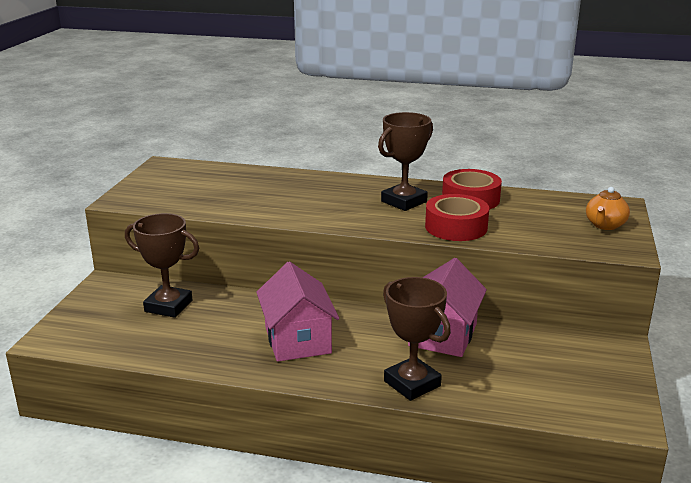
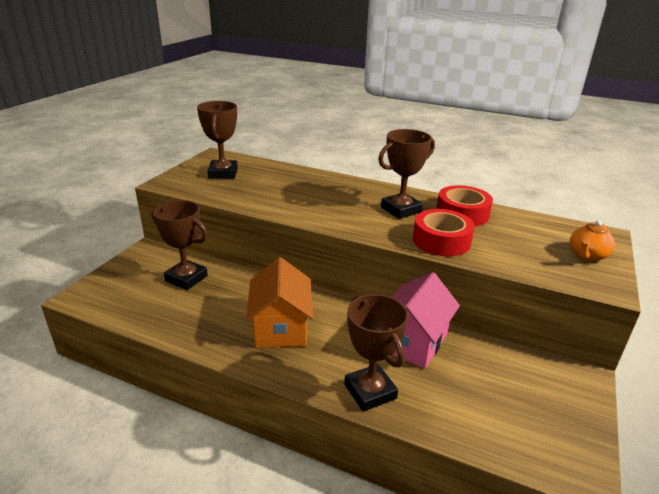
camera: 10 degrees right, 5 degrees up
(184, 183) = (223, 173): none -> brown trophy
(297, 340) = (281, 327): pink house -> orange house

